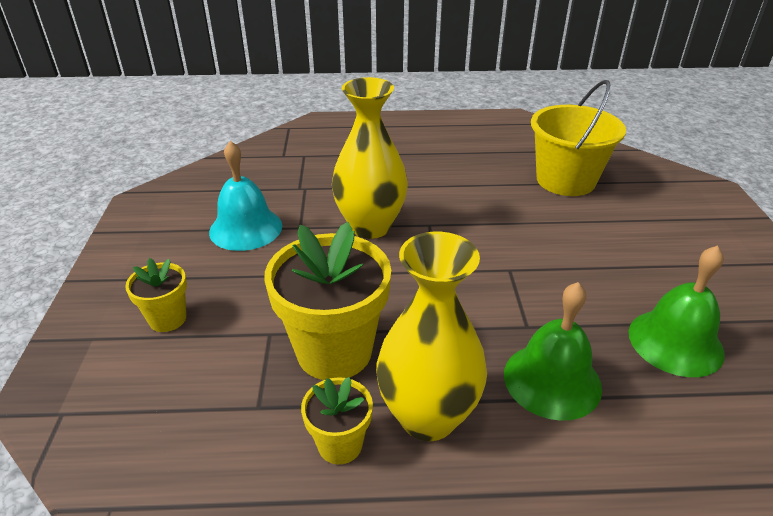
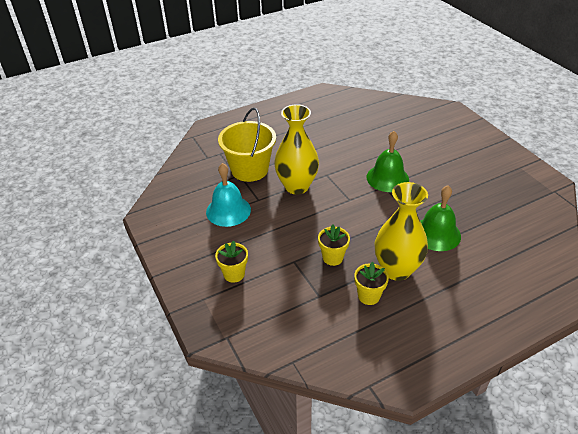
camera: 25 degrees left, 5 degrees up
(334, 351) = (332, 257): yellow flower pot -> yellow flower pot, size x0.51
(565, 180) = (377, 125): yellow bucket -> yellow bucket (249, 169)
(675, 342) = (476, 197): green bell -> green bell (387, 178)

